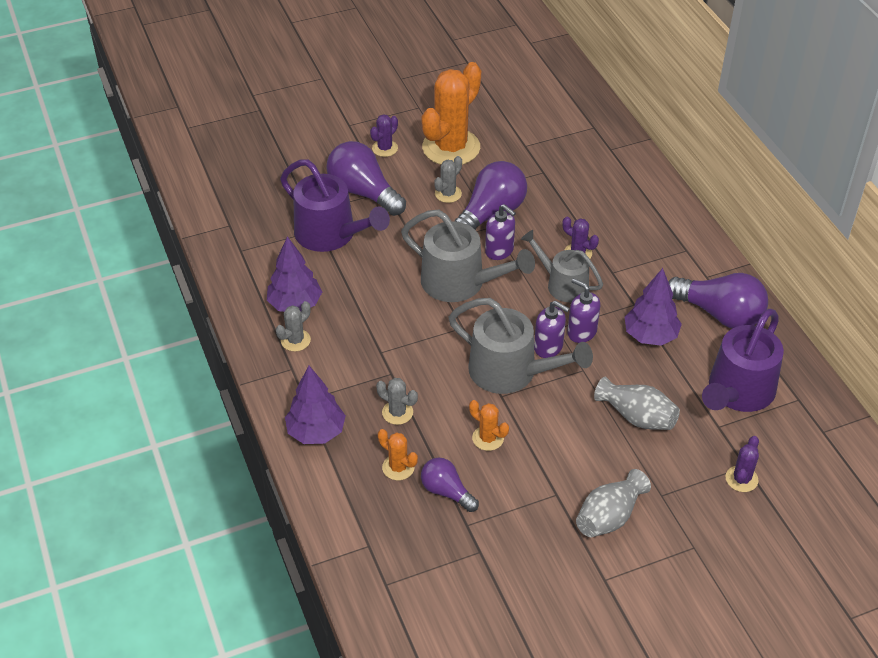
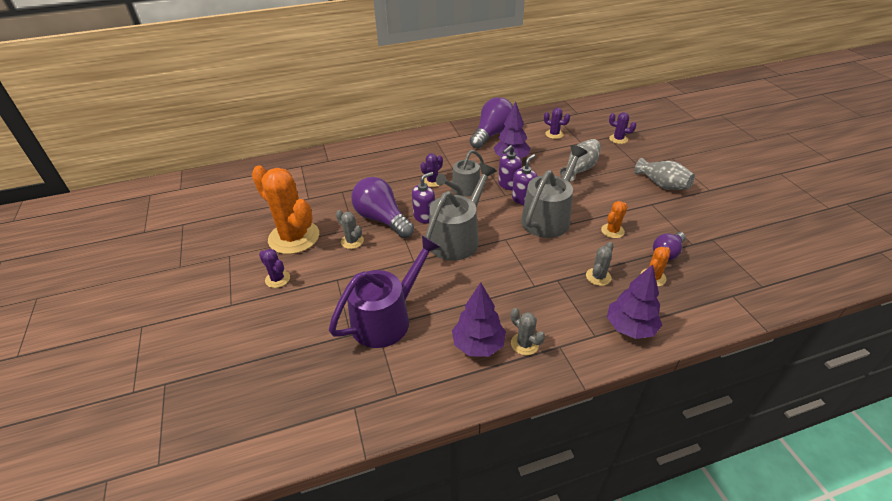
camera: 85 degrees left, 5 degrees down
(363, 192) = (334, 295): purple light bulb -> none
(738, 392) = (554, 134): purple watering can -> purple cactus

